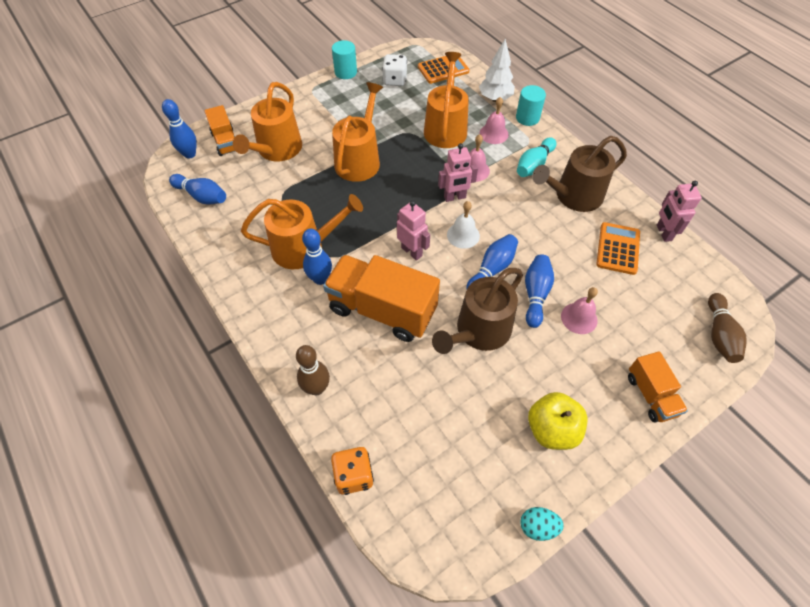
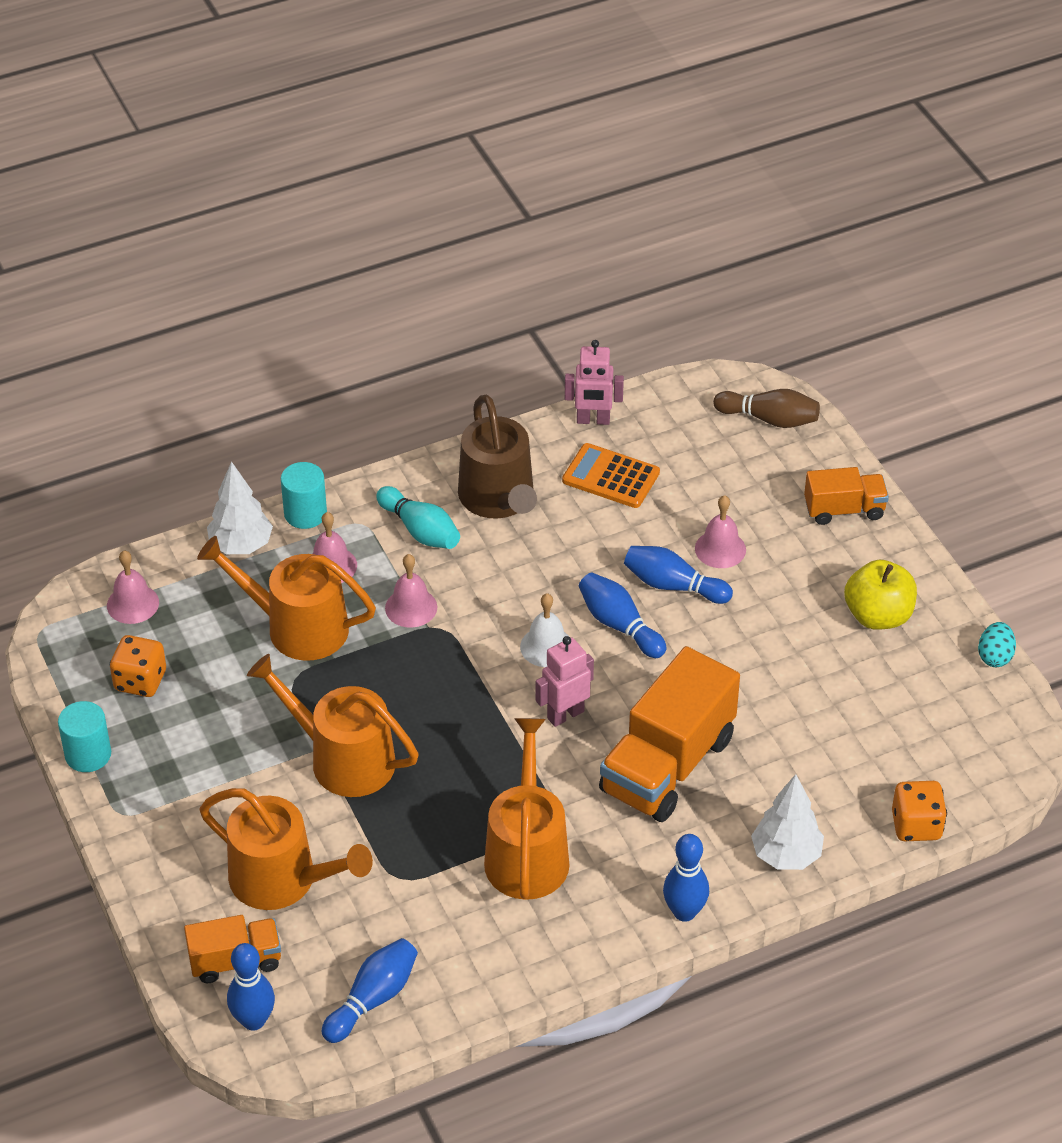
camera: 80 degrees left, 10 degrees down
(317, 388) = (786, 855): brown bowling pin -> white tree
(320, 279) = (595, 836): blue bowling pin -> blue bowling pin (684, 912)
(394, 80) = (140, 681): white dice -> orange dice
(443, 69) = (133, 604): orange calculator -> pink bell
(455, 197) = (465, 643): pink robot -> none
(479, 331) = (723, 660): brown watering can -> none

